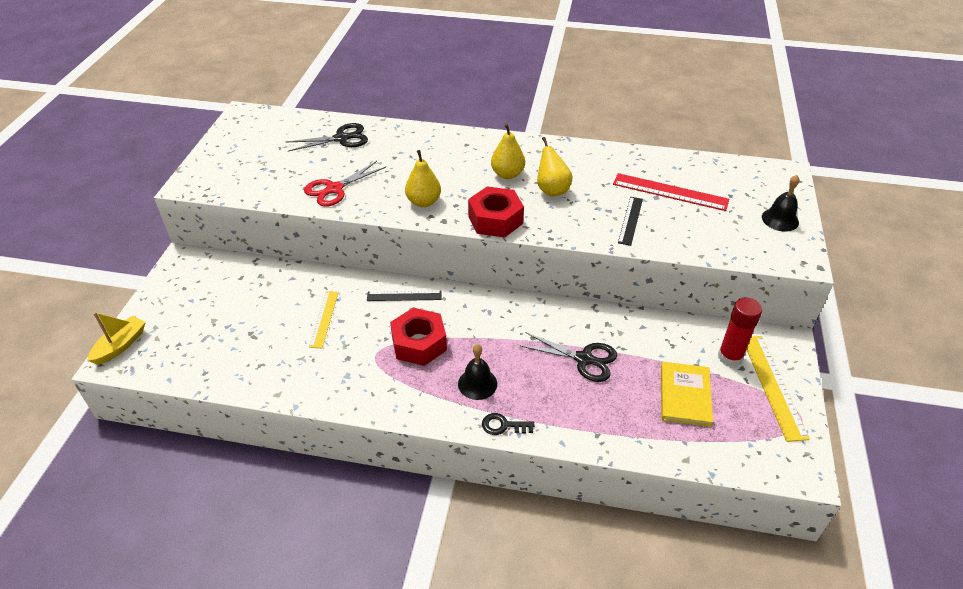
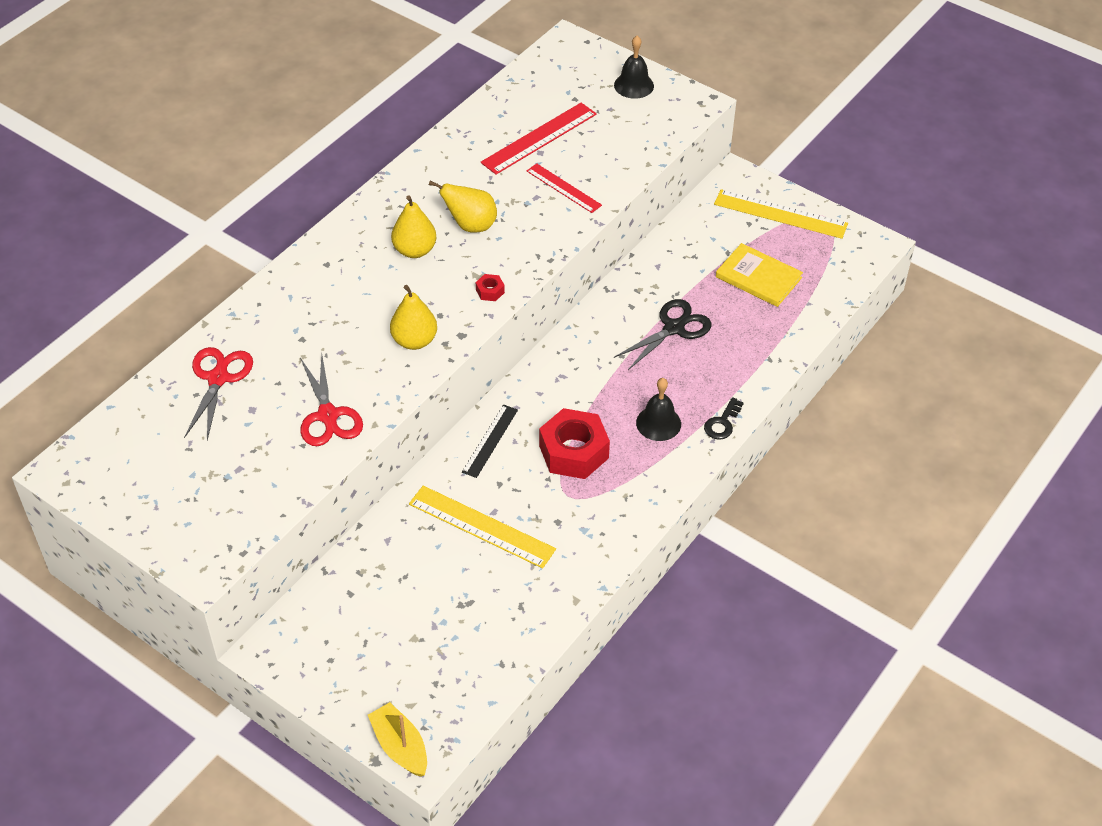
camera: 65 degrees left, 5 degrees up
(324, 319) = (481, 526): yellow ruler -> yellow ruler, size x1.57
(341, 138) = (218, 378): black scissors -> red scissors
(495, 220) = (490, 291): red nut -> red nut, size x0.42
(630, 220) = (564, 188): black ruler -> red ruler
(730, 357) = (732, 224): red glue stick -> none

